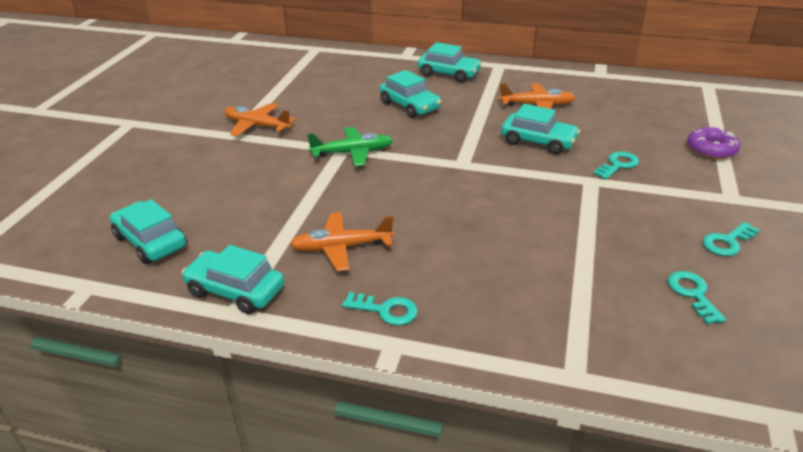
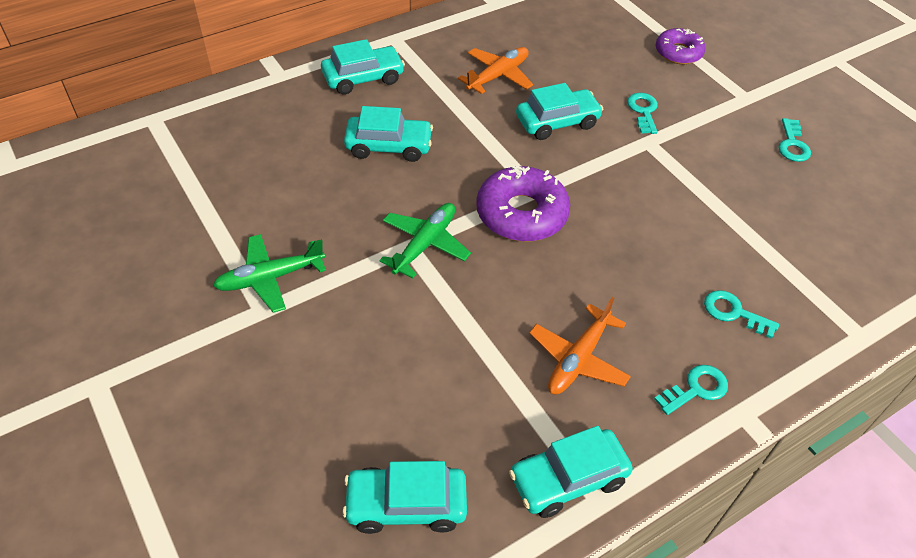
camera: 50 degrees left, 15 degrees up
(257, 126) = (270, 278): orange plane -> green plane
(433, 169) = (521, 213): none -> purple donut
(693, 294) = (830, 209): turquoise key -> turquoise key (734, 313)

